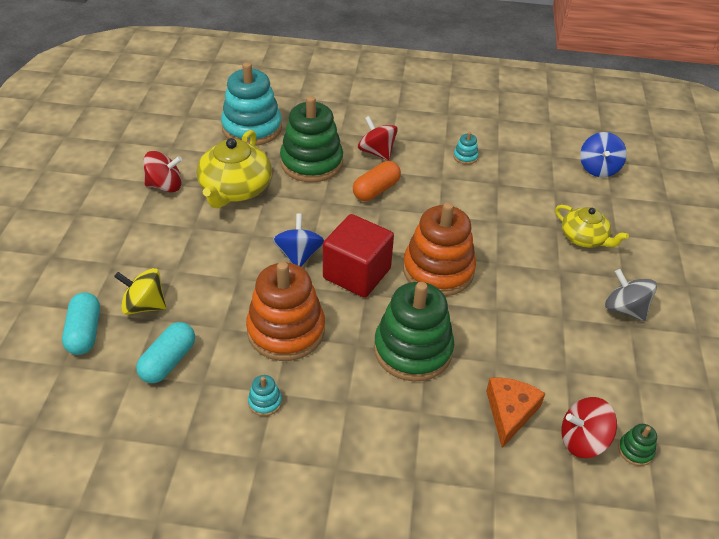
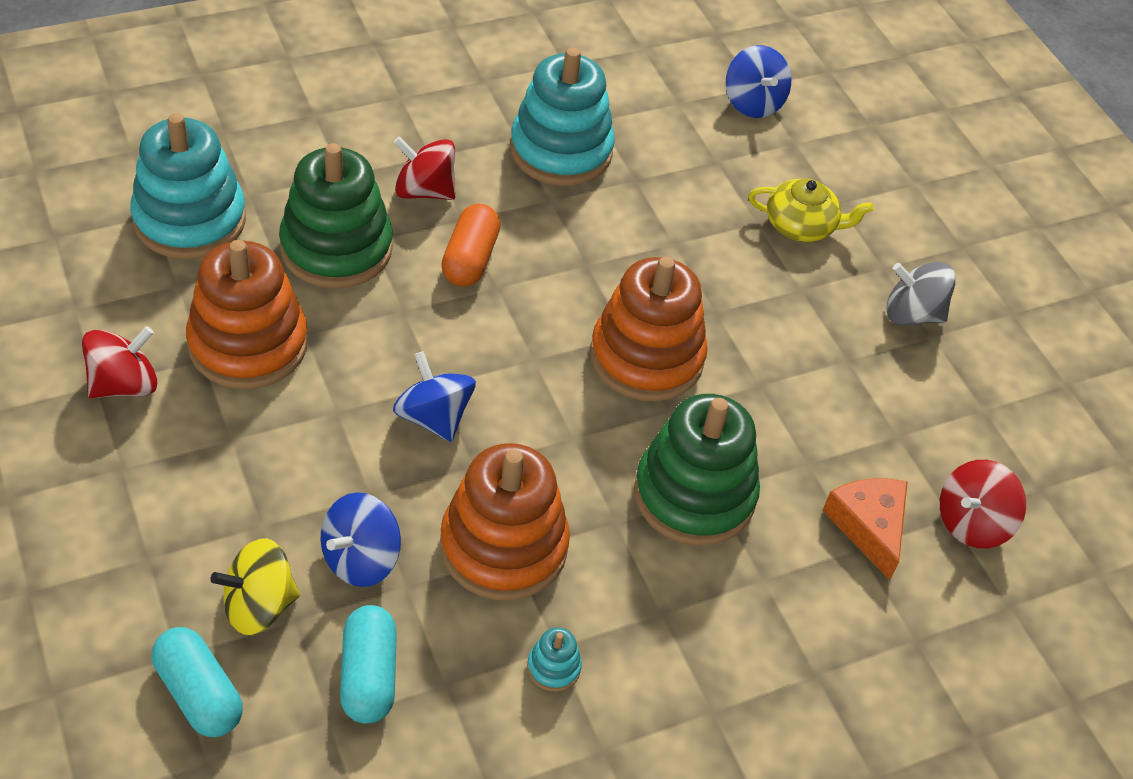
camera: 35 degrees left, 5 degrees up
(209, 305) = (360, 559): none -> blue spinning top
(235, 189) = (248, 344): yellow teapot -> orange stacking toy
(357, 273) = (539, 411): red cube -> none
(465, 157) = (561, 151): turquoise stacking toy -> turquoise stacking toy, size x2.49
(635, 450) = (1035, 507): green stacking toy -> none

